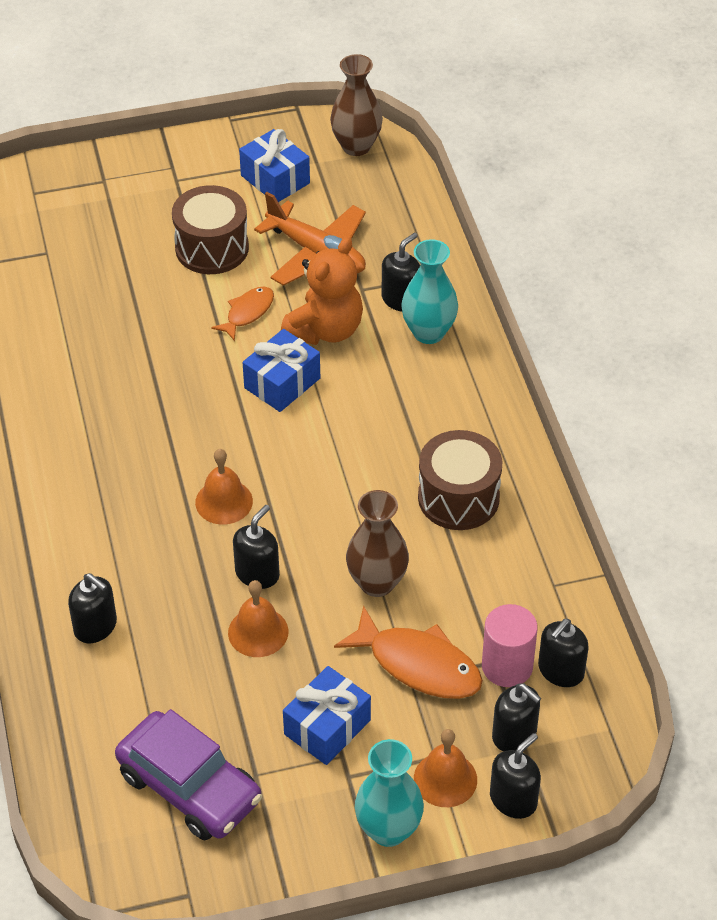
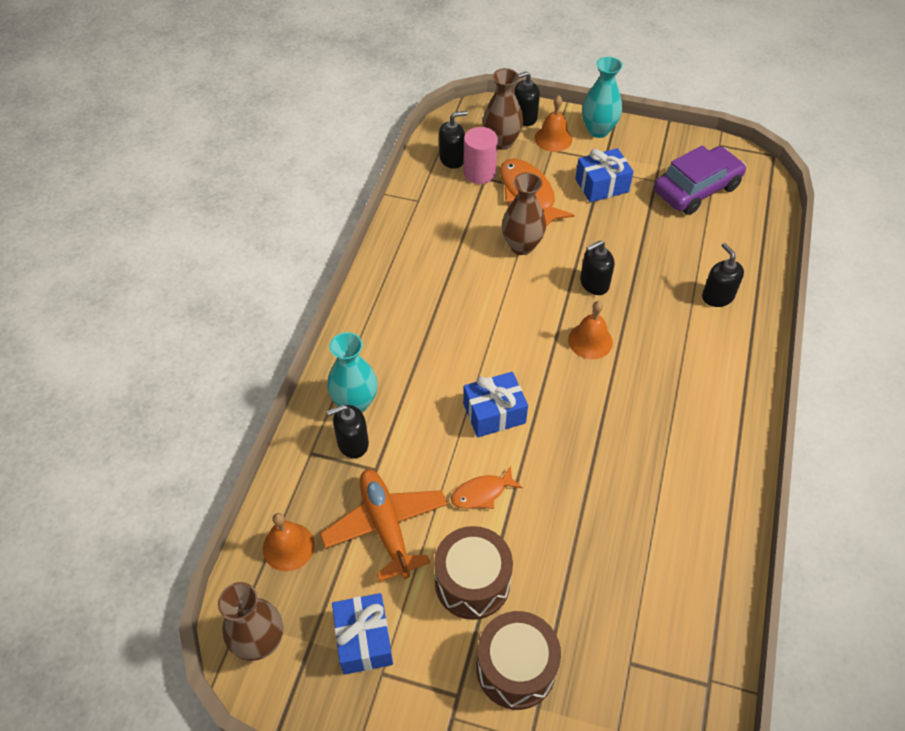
camera: 150 degrees left, 5 degrees up
(190, 787) = (696, 189): purple car -> purple car turned 75 degrees clockwise
(258, 632) = (613, 250): orange bell -> orange bell (288, 546)
(325, 330) = (430, 444): orange teddy bear -> none
(458, 497) = (432, 273): brown drum -> brown drum (516, 668)
(514, 735) = (501, 142): black soap dispenser -> brown vase

